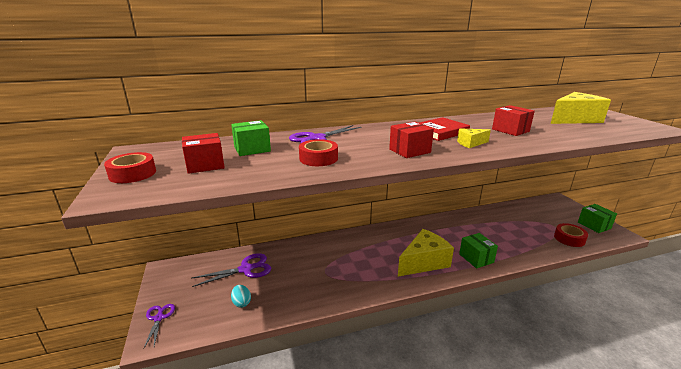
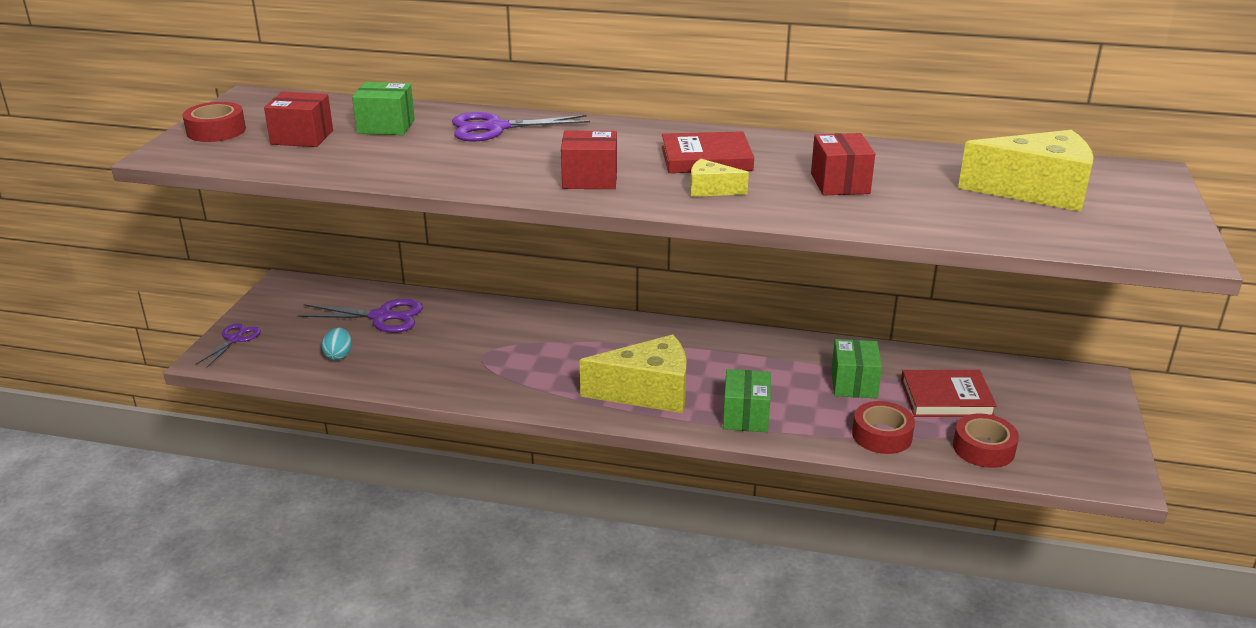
camera: 30 degrees right, 5 degrees up
(318, 158) = (446, 161): red tape -> red tape (882, 435)
(529, 222) = (946, 398): none -> red book
(594, 225) = (1086, 447): green box -> green box (854, 384)

